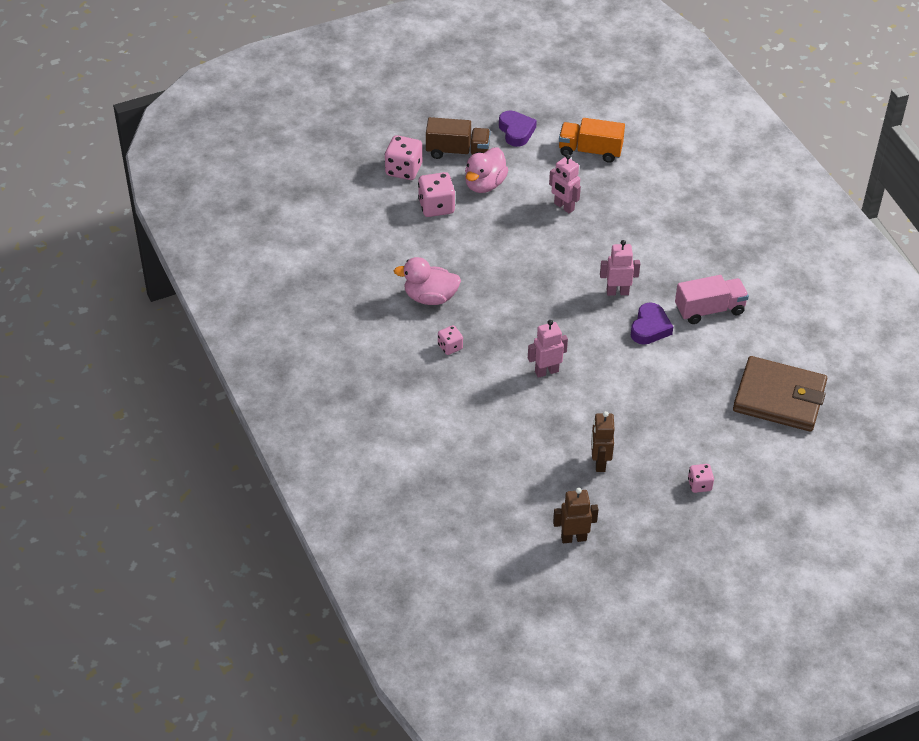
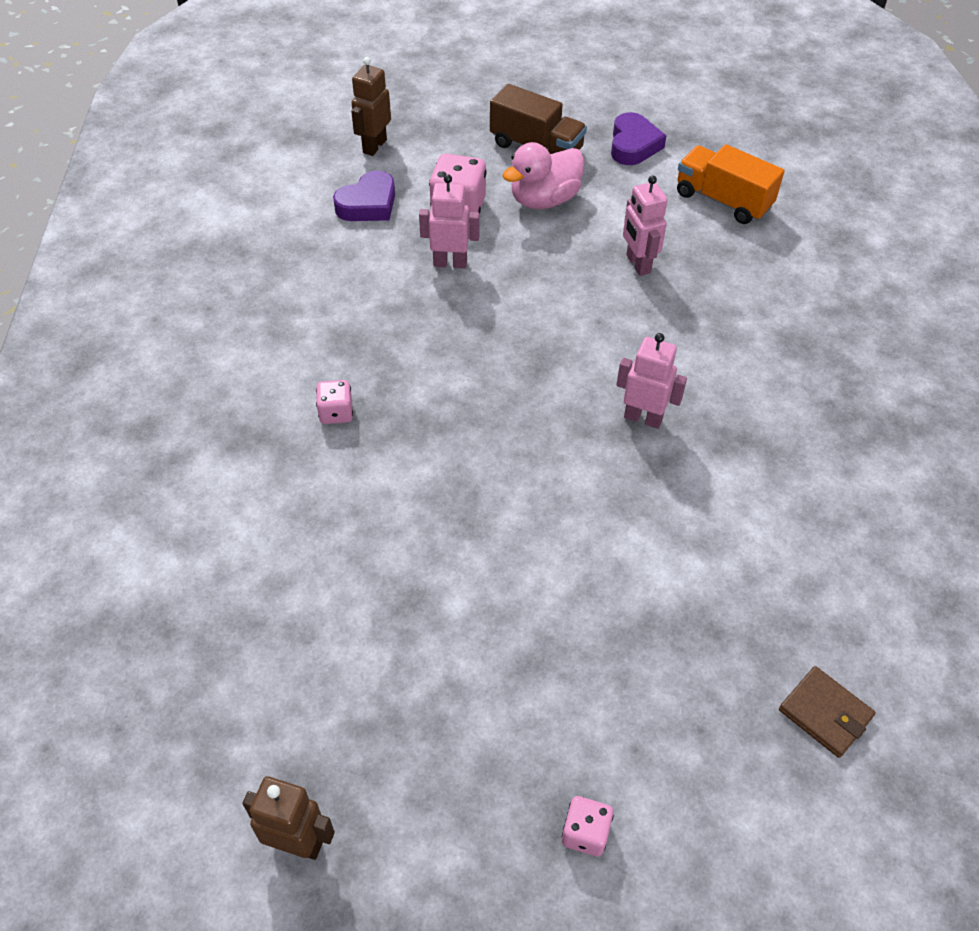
camera: 25 degrees right, 5 degrees up
(403, 170) = (449, 148): pink dice -> none
(430, 297) = (360, 329): pink duck -> none
(546, 371) = (452, 506): pink robot -> pink robot (450, 263)
(599, 463) = (435, 708): brown robot -> brown robot (374, 146)
(650, 328) = (662, 495): purple heart -> purple heart (368, 204)
(709, 310) = (778, 501): pink truck -> none
(779, 398) = (825, 713): brown wallet -> brown wallet, size x0.47

